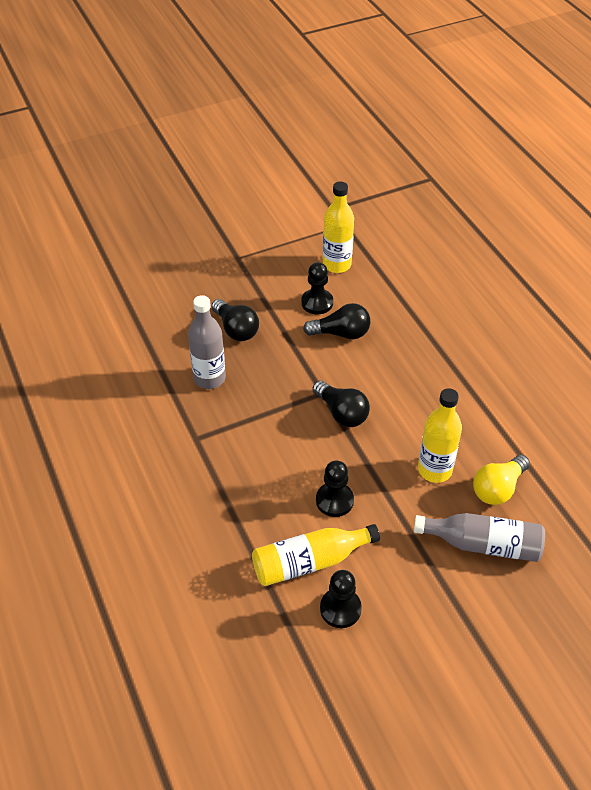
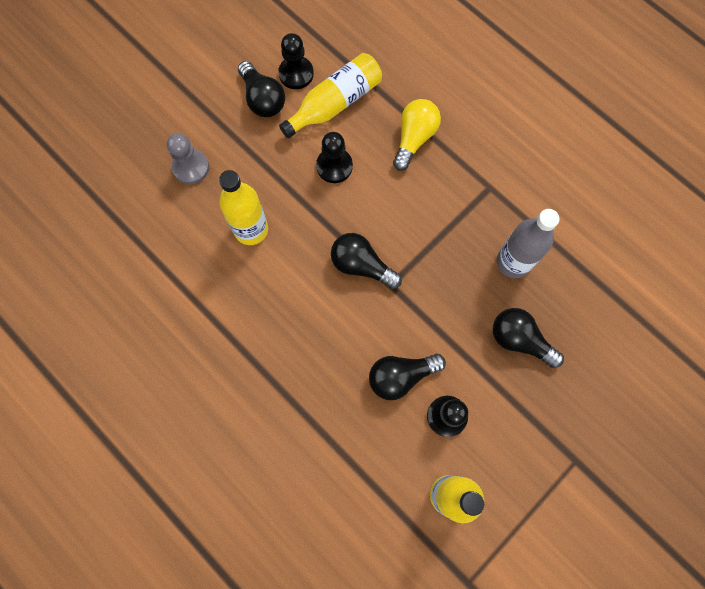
camera: 160 degrees right, 25 degrees up
(387, 592) = (263, 99): none -> black light bulb
(483, 544) = (191, 167): grey bottle -> grey pawn
(498, 488) = (187, 229): yellow light bulb -> yellow light bulb (414, 138)

